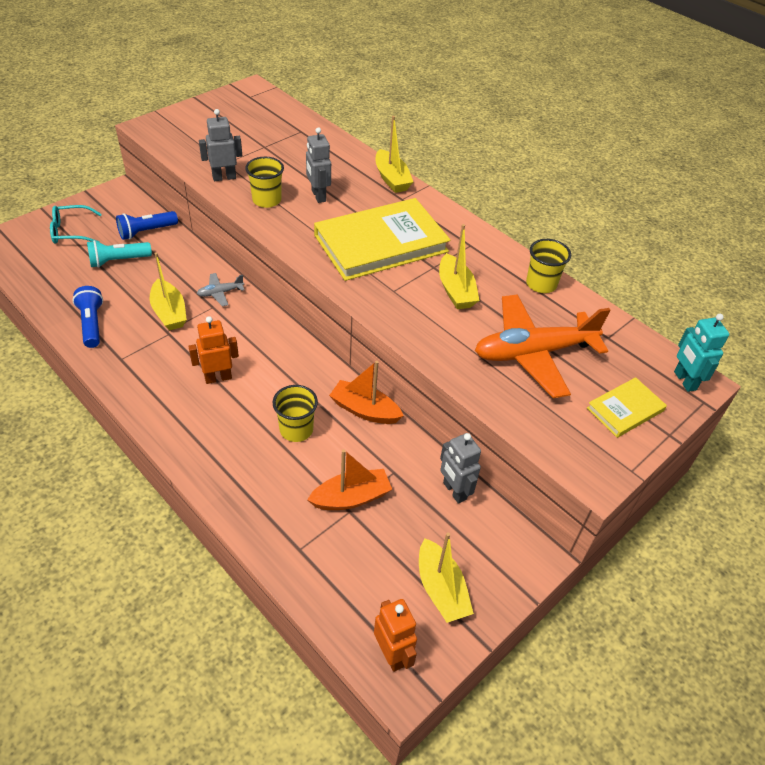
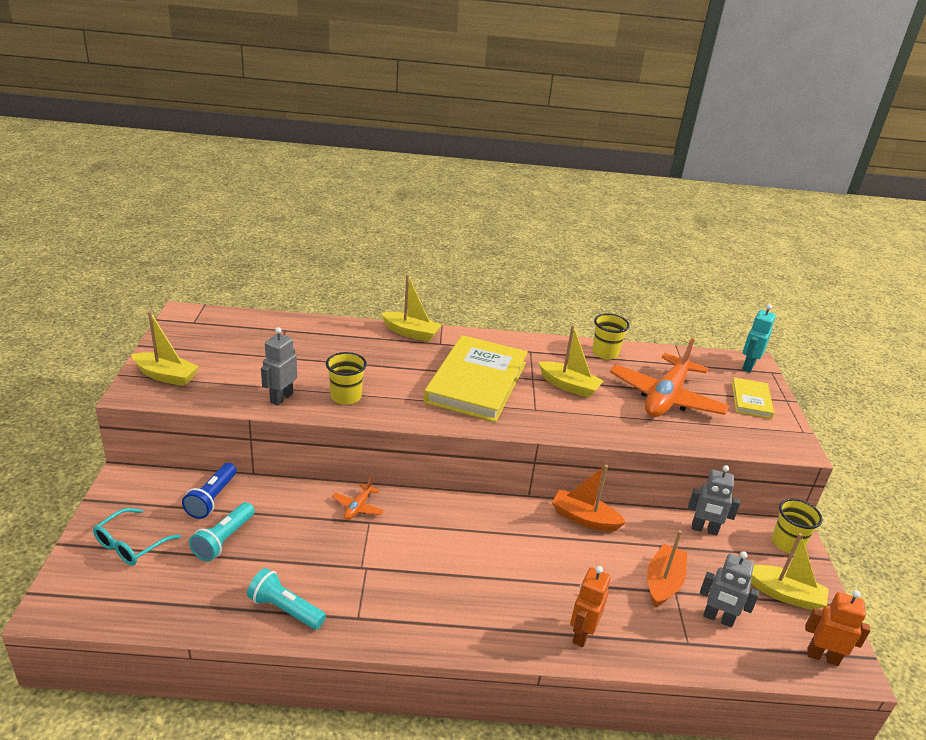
camera: 45 degrees left, 15 degrees down
(92, 324) = (285, 609): blue flashlight -> turquoise flashlight
(169, 312) = (340, 551): yellow boat -> yellow boat (166, 376)
(218, 377) = (457, 572): orange robot -> orange robot (581, 634)
(220, 293) = (358, 507): grey plane -> orange plane
(296, 430) = (565, 566): yellow cup -> yellow cup (787, 543)
(318, 196) = (379, 372): grey robot -> grey robot (718, 618)
(364, 410) = (584, 519): orange boat -> orange boat turned 45 degrees clockwise
(684, 381) = (748, 366): turquoise robot -> turquoise robot turned 90 degrees clockwise

